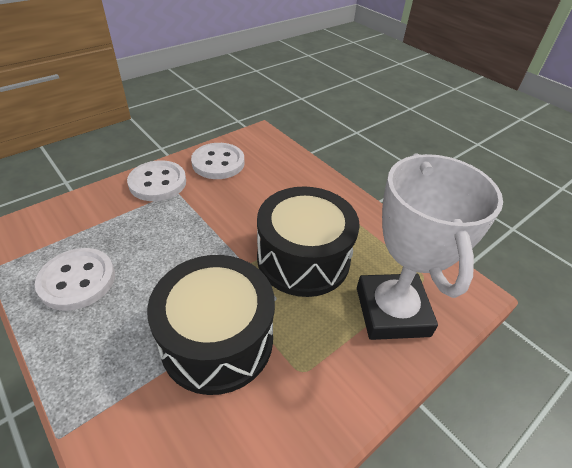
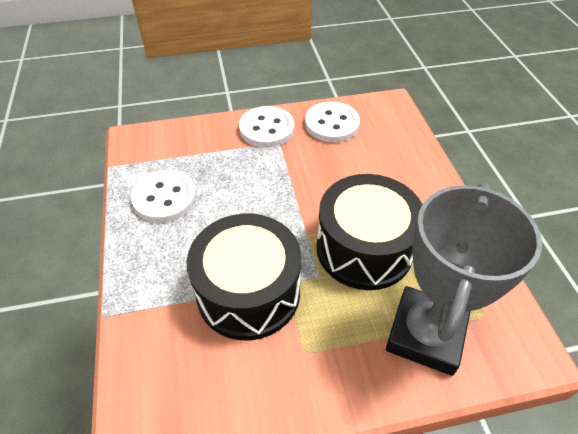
camera: 30 degrees right, 5 degrees up
(392, 311) = (425, 334): white trophy -> grey trophy

